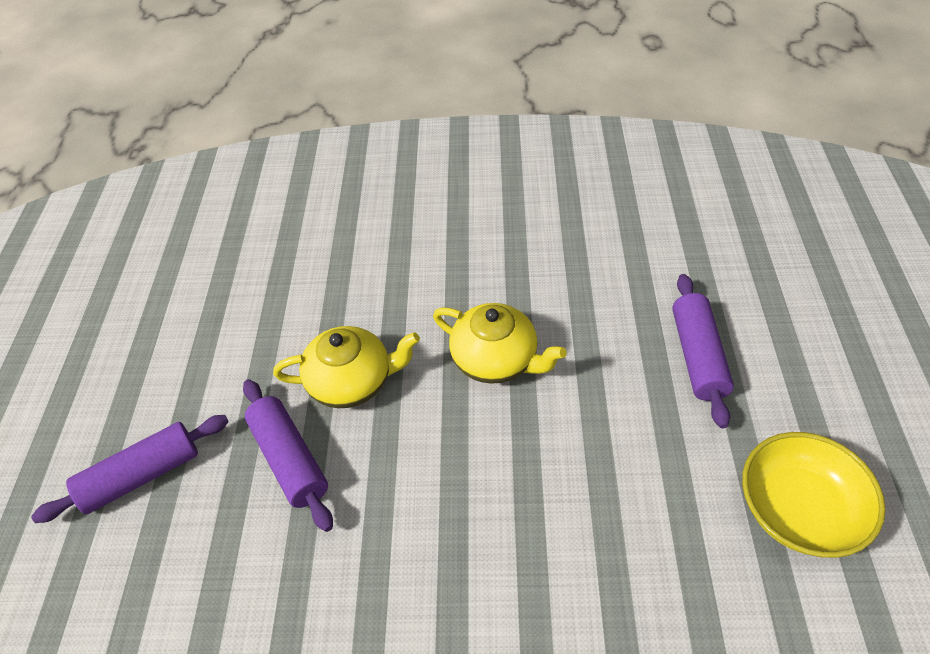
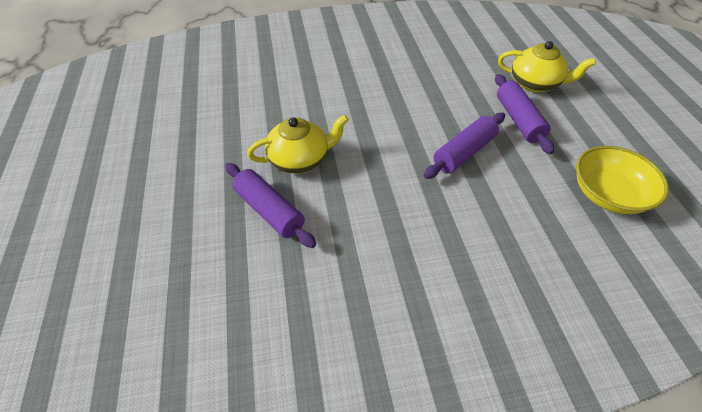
camera: 15 degrees left, 0 degrees up
(142, 476) = (161, 236): purple rolling pin -> purple rolling pin (464, 153)
(496, 360) = (393, 136): yellow teapot -> yellow teapot (535, 83)

